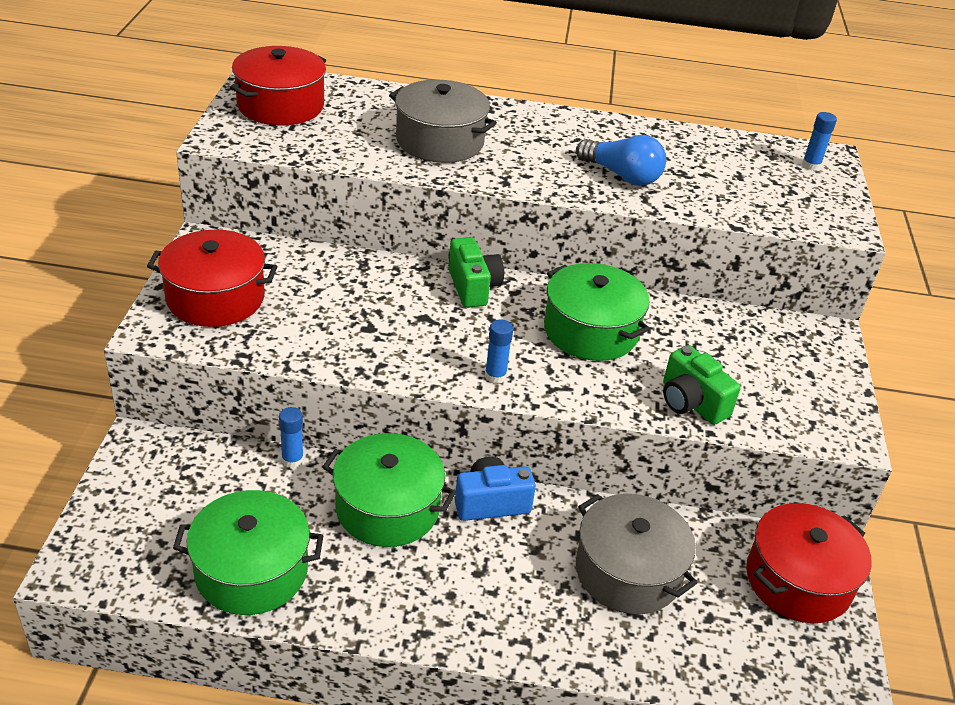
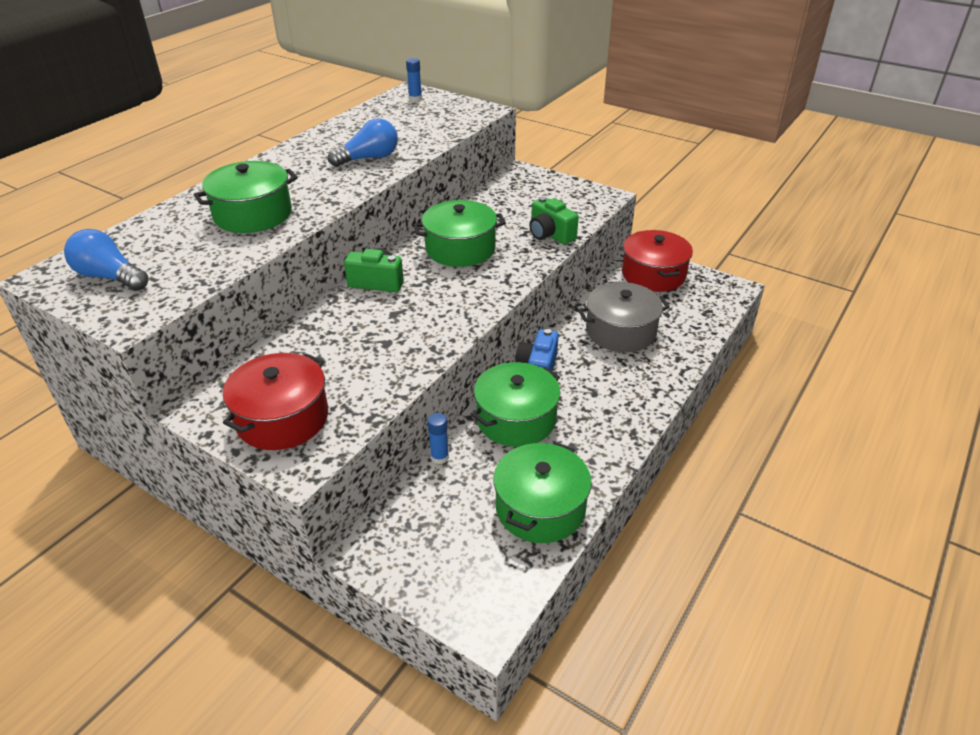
camera: 60 degrees left, 0 degrees up
(280, 105) = (110, 277): red pot -> blue light bulb
(440, 141) = (253, 214): grey pot -> green pot
(495, 376) = (479, 300): blue glue stick -> none
(691, 403) = (550, 235): green camera -> green camera turned 60 degrees clockwise

